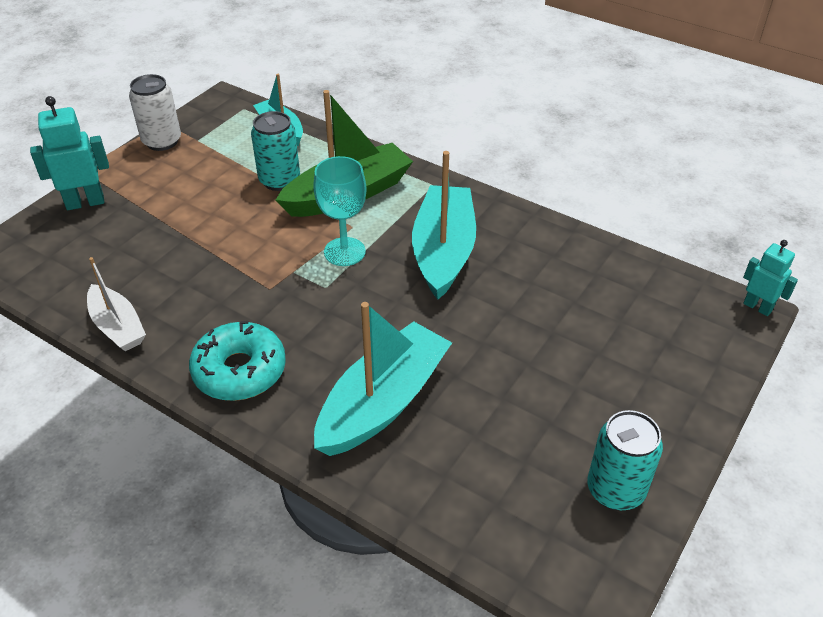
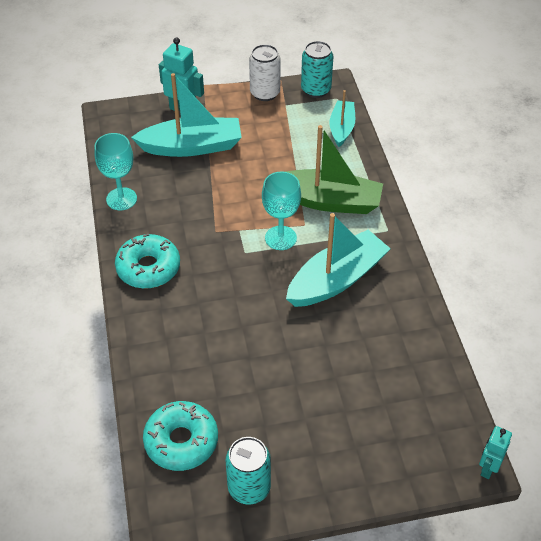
camera: 45 degrees right, 5 degrees up
(118, 326) = (121, 199): white boat -> turquoise goblet
(279, 180) = (299, 164): turquoise can -> turquoise can (316, 90)
(383, 402) = (194, 341): turquoise boat -> turquoise boat (192, 146)
(497, 506) = (181, 441): none -> turquoise donut
(757, 307) = (488, 468): turquoise robot -> turquoise robot turned 150 degrees counterclockwise

